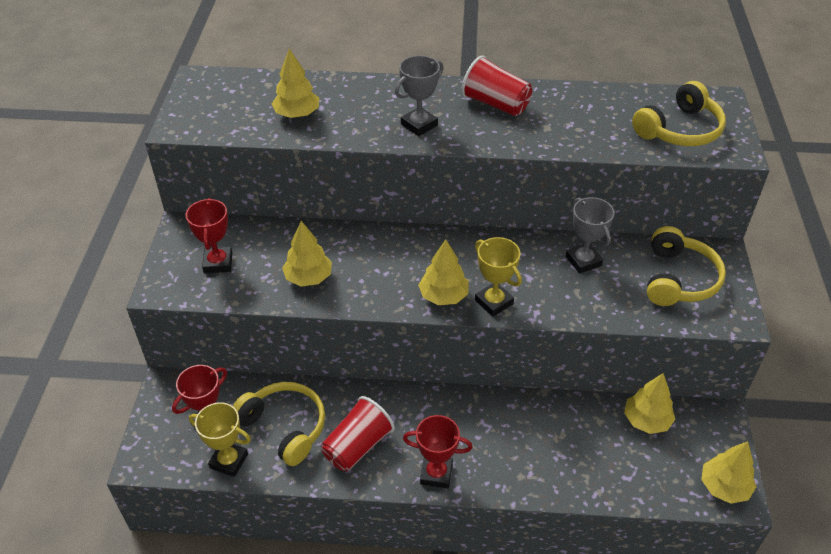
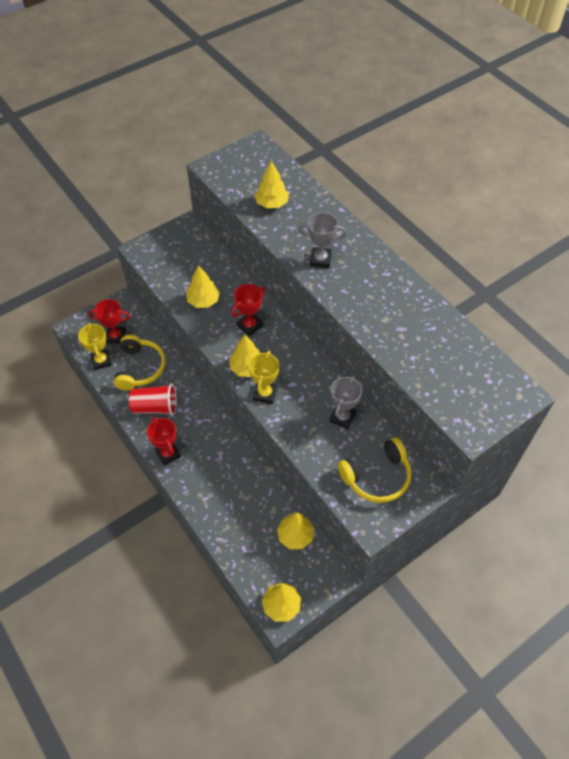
camera: 50 degrees right, 10 degrees up
(218, 263) = (178, 258): red trophy -> red trophy (250, 325)
(495, 104) = (380, 281): red cup -> none
(680, 130) = (460, 388): yellow headphones -> none

